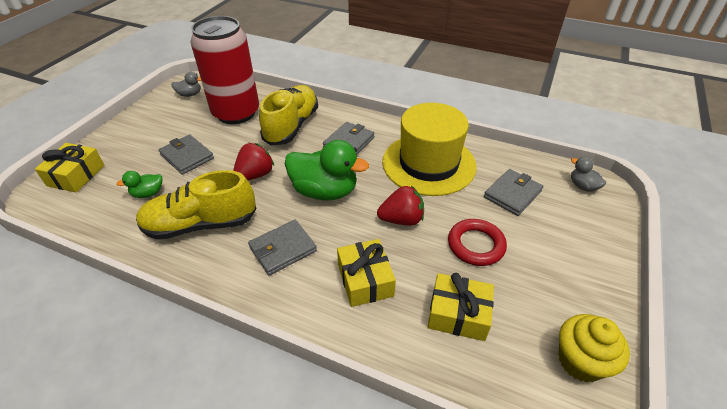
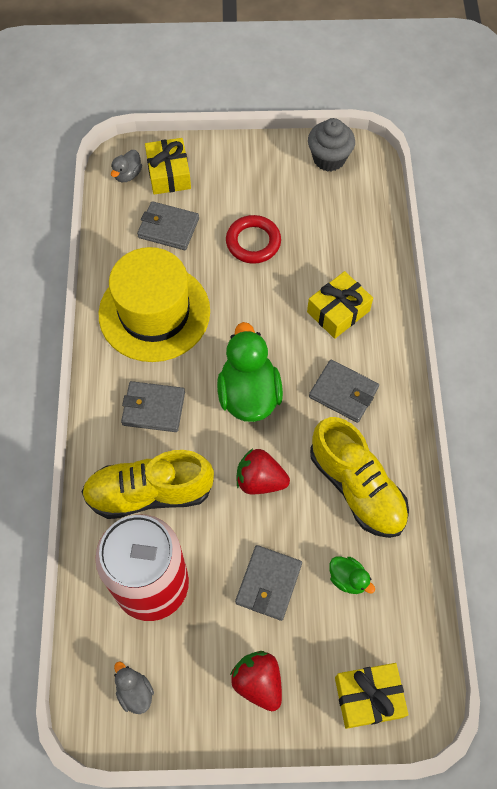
camera: 115 degrees left, 20 degrees up
(401, 219) = (252, 309): red strawberry -> red strawberry (258, 682)
(458, 314) = (333, 237): yellow gift -> yellow gift (169, 174)
(580, 361) = (329, 159): yellow cupcake -> grey cupcake

